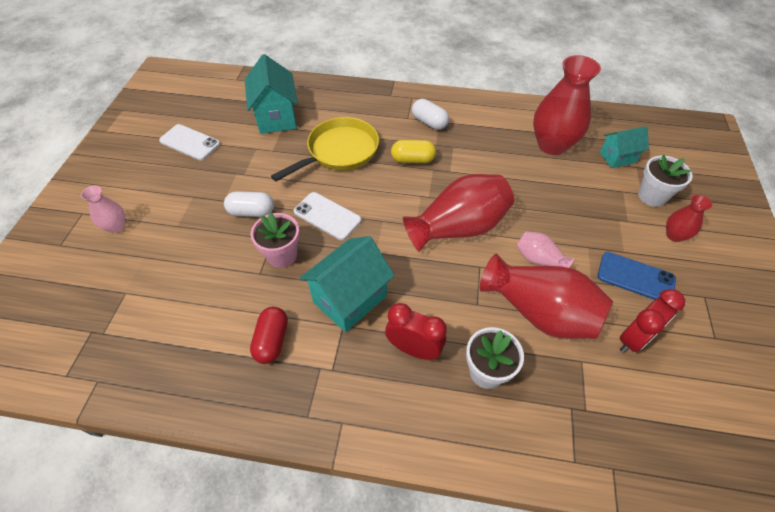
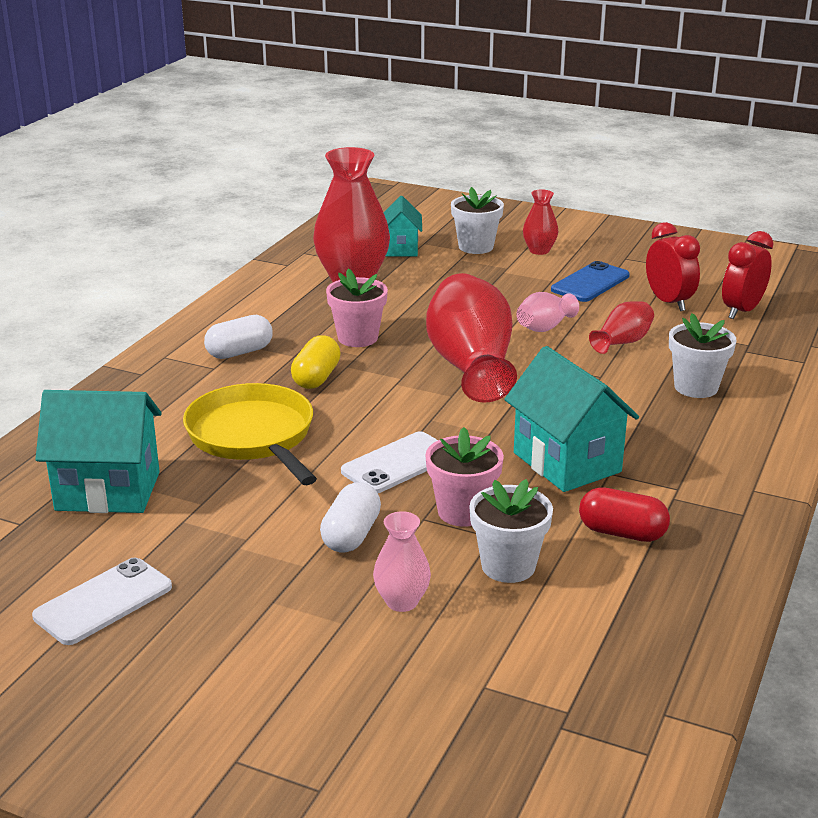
camera: 75 degrees left, 25 degrees down
(116, 226) = (304, 704): pink vase -> pink vase (402, 601)
(230, 286) = (508, 566): none -> white flower pot
(414, 349) = (657, 427): red clock -> red clock (742, 311)
(471, 166) = (357, 338): none -> pink flower pot
(539, 312) = (622, 342): red vase -> red vase, size x0.49

